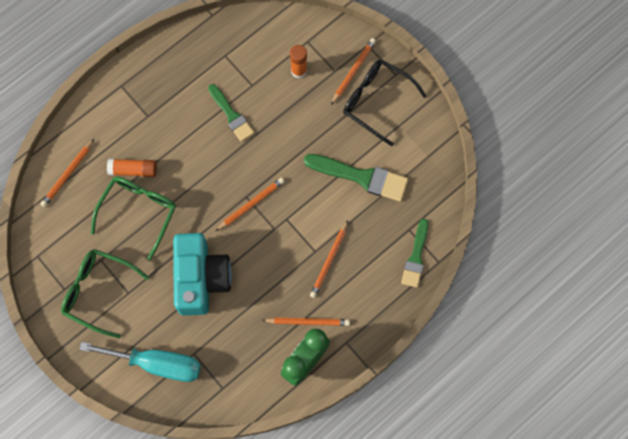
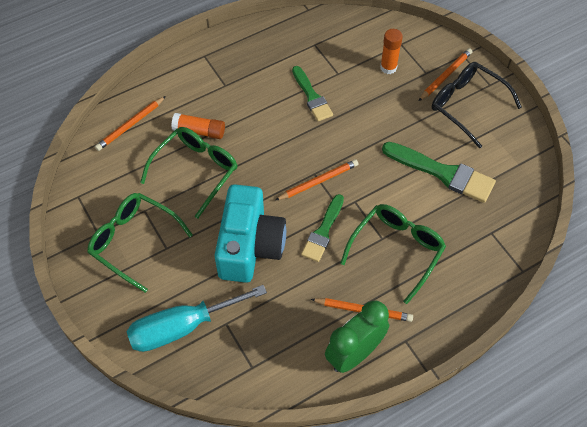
camera: 10 degrees right, 15 degrees down
(157, 363) = (182, 327): turquoise screwdriver -> turquoise screwdriver turned 135 degrees clockwise
(329, 260) = (397, 250): orange pencil -> green glasses
(416, 257) = (496, 262): green brush -> green brush (323, 231)

